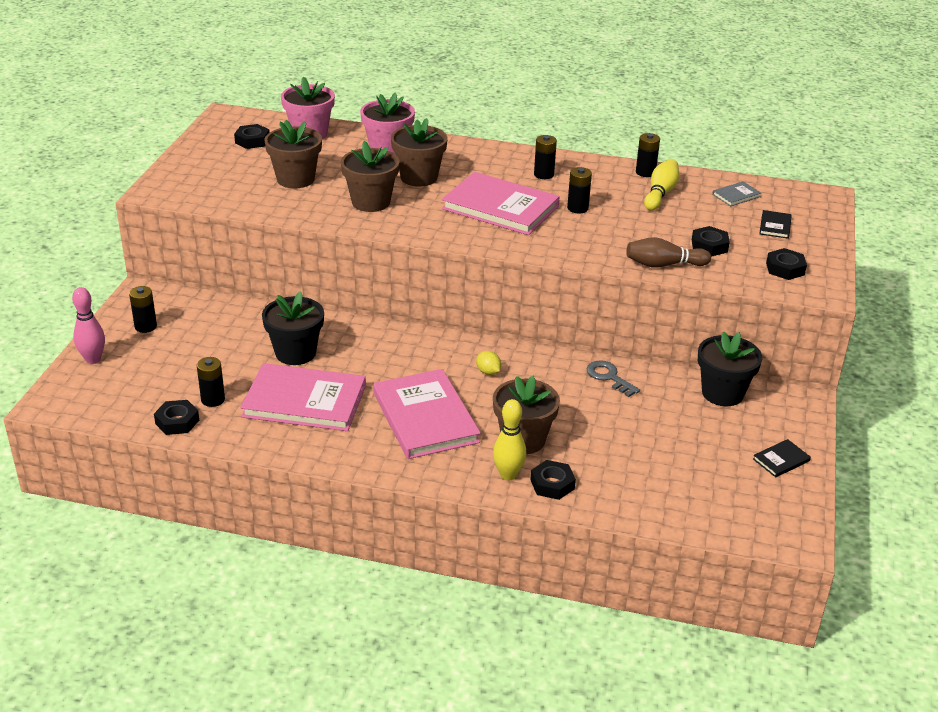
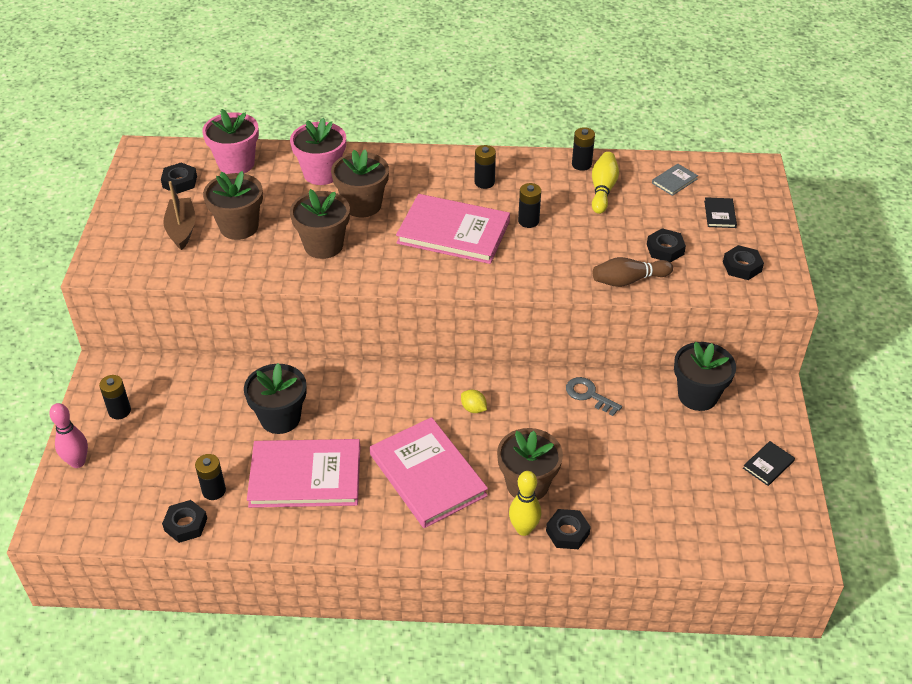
camera: 10 degrees left, 10 degrees up
(241, 174) = (182, 229): none -> brown boat

